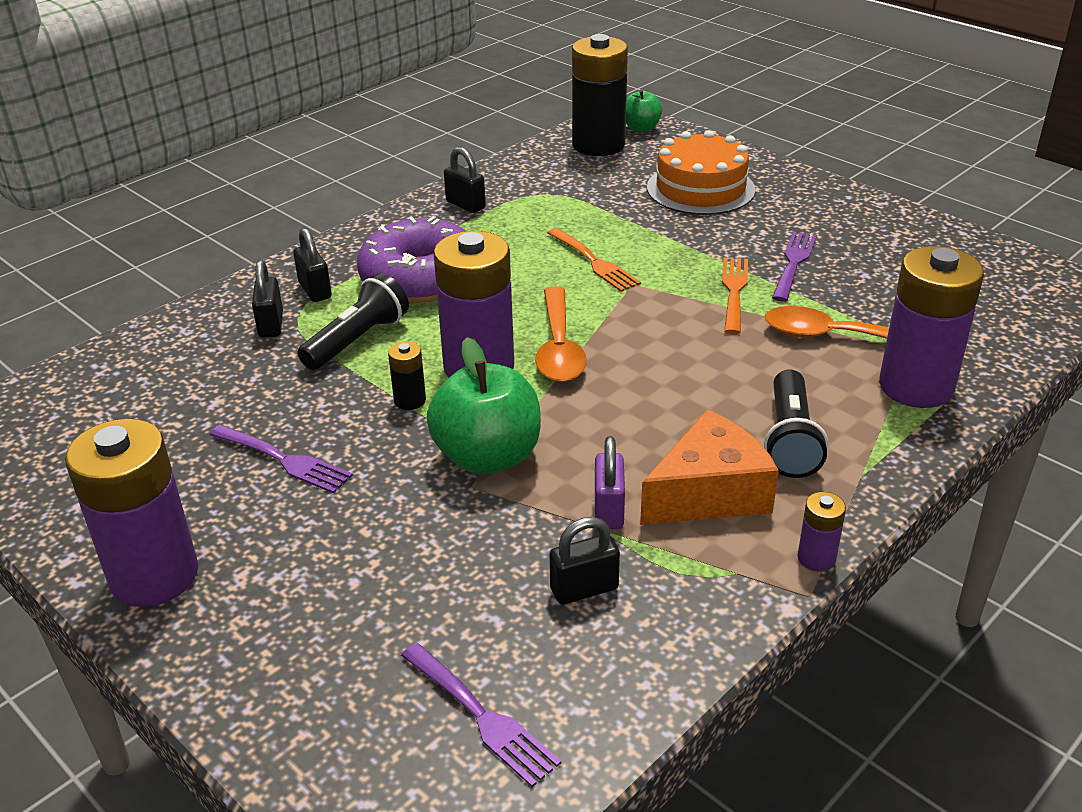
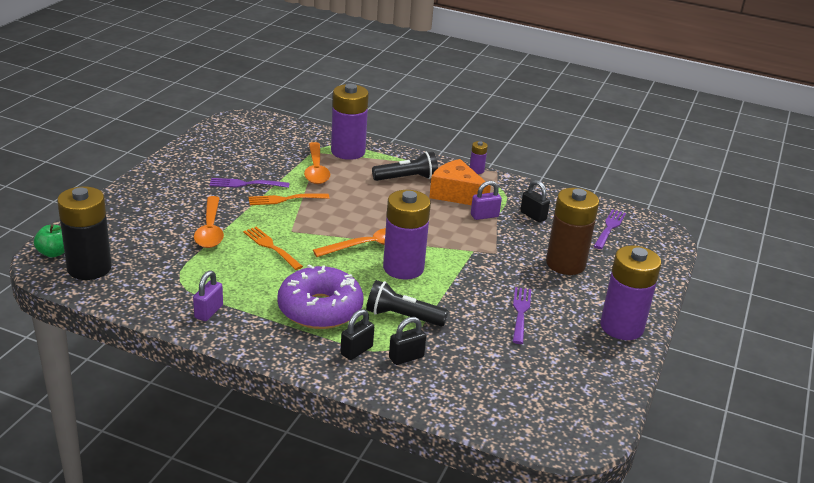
camera: 115 degrees left, 5 degrees down
(384, 573) = (565, 264): none -> brown battery
(410, 400) = (446, 284): black battery -> none
(465, 205) = (208, 312): black padlock -> purple padlock
(488, 456) = (473, 252): green apple -> none
(594, 262) = (271, 247): orange fork -> orange fork turned 75 degrees counterclockwise
(660, 222) = (210, 229): none -> orange spoon
(700, 189) = (156, 219): orange cake -> none

